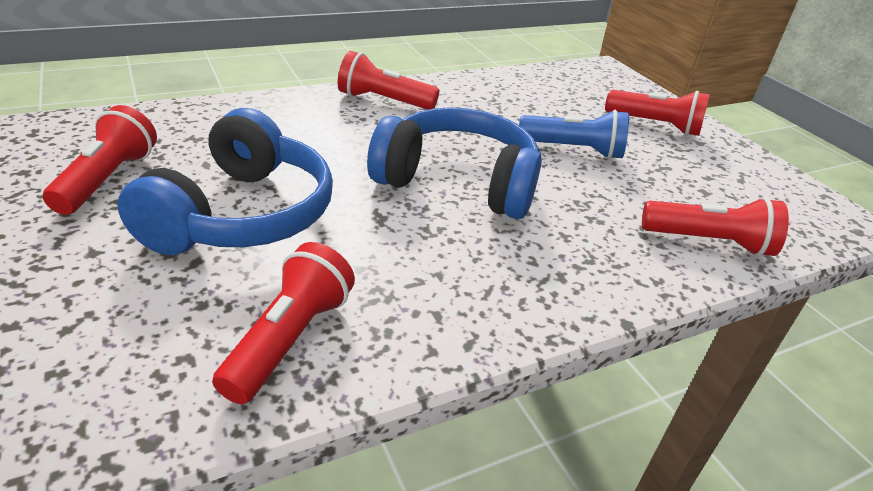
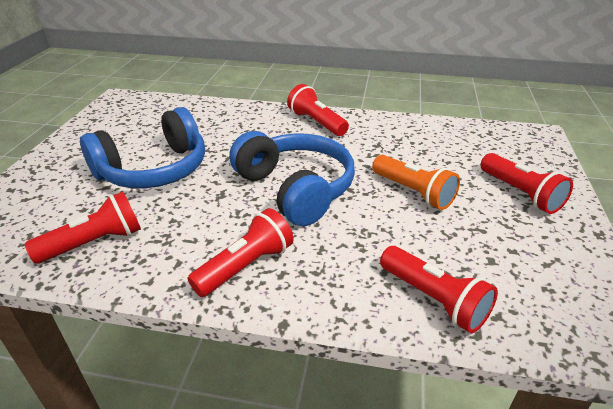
camera: 40 degrees right, 0 degrees up
(108, 179) = (120, 133): red flashlight -> red flashlight (246, 266)
(573, 150) = (413, 192): blue flashlight -> orange flashlight

